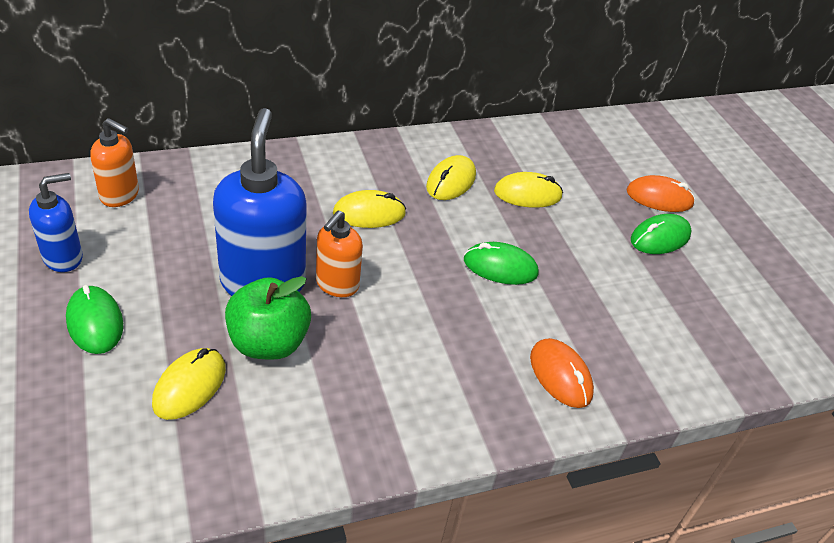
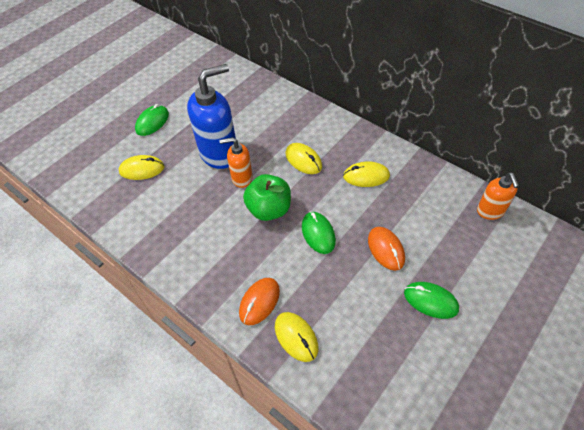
camera: 65 degrees right, 10 degrees up
(63, 258) = (178, 91): blue soap dispenser -> none
(120, 195) = (228, 80): orange soap dispenser -> orange soap dispenser (490, 211)
(268, 343) = (185, 178): green apple -> green apple (269, 209)
(527, 194) = (395, 214): yellow mouse -> yellow mouse (296, 337)
(659, 198) = (473, 283): orange mouse -> orange mouse (386, 249)

